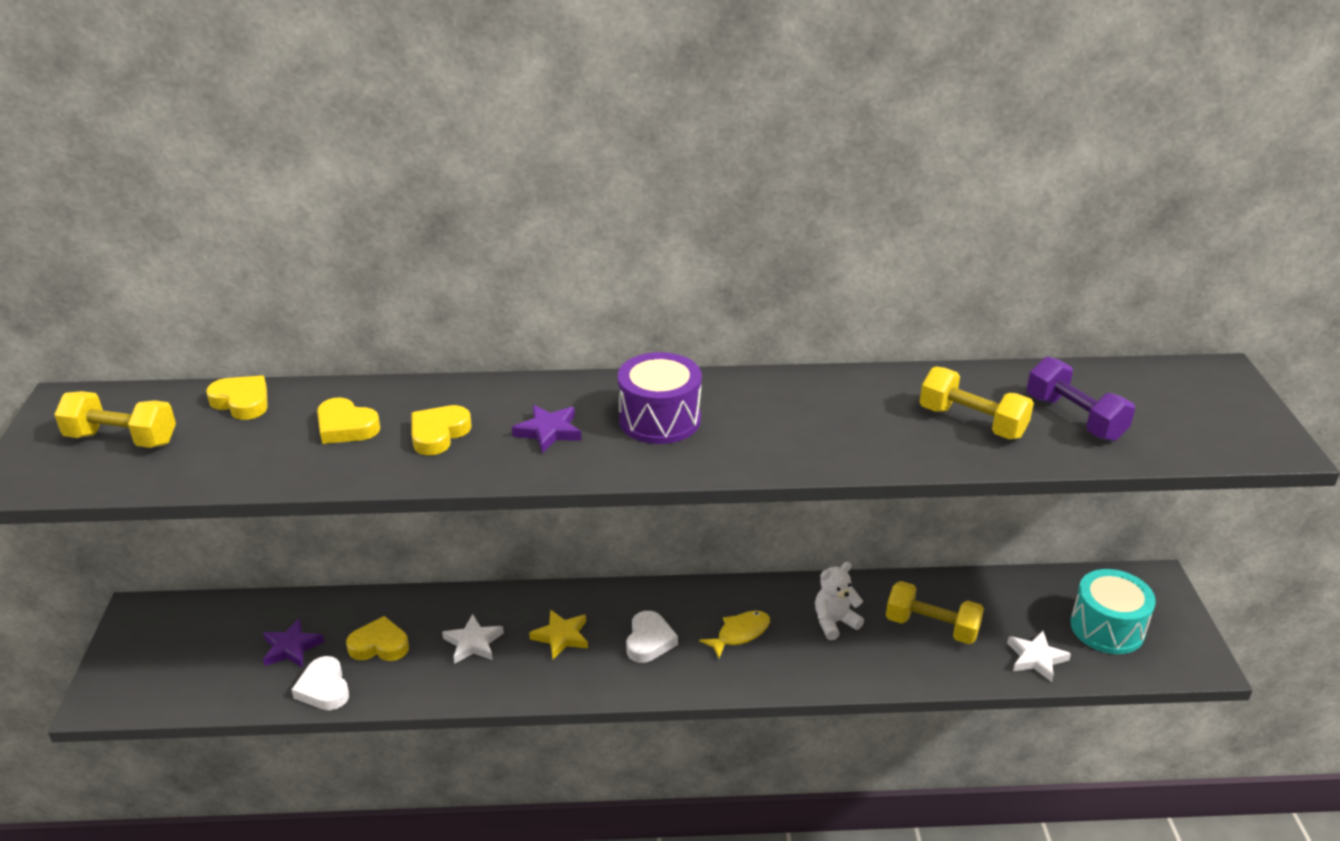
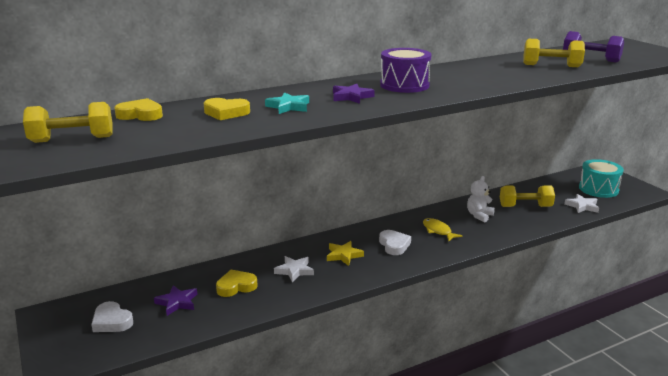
camera: 25 degrees left, 10 degrees down
(324, 688) = (218, 315): white heart -> white heart (112, 321)
(438, 434) = (288, 106): yellow heart -> turquoise star
(740, 634) = (438, 231): yellow fish -> yellow fish turned 60 degrees counterclockwise

